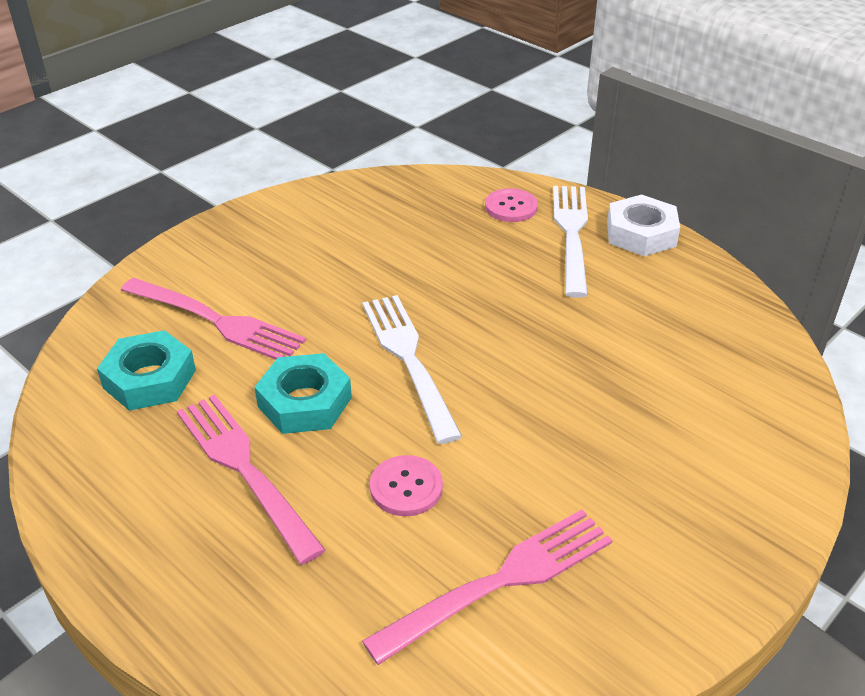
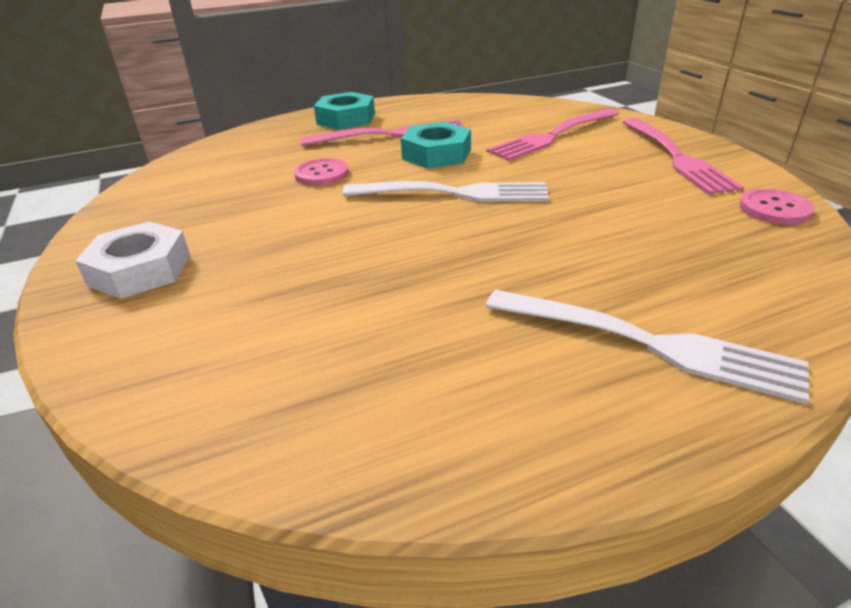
camera: 115 degrees right, 5 degrees down
(149, 379) = (499, 117): turquoise nut -> turquoise nut (346, 119)
(500, 582) = (213, 189): pink fork -> pink fork (676, 157)
(511, 207) = (735, 307): pink button -> pink button (774, 209)
(641, 234) = (633, 423): white nut -> white nut (140, 270)

